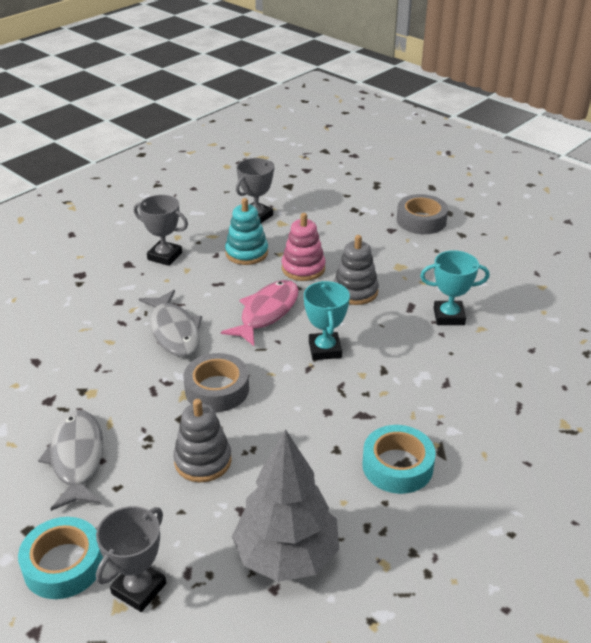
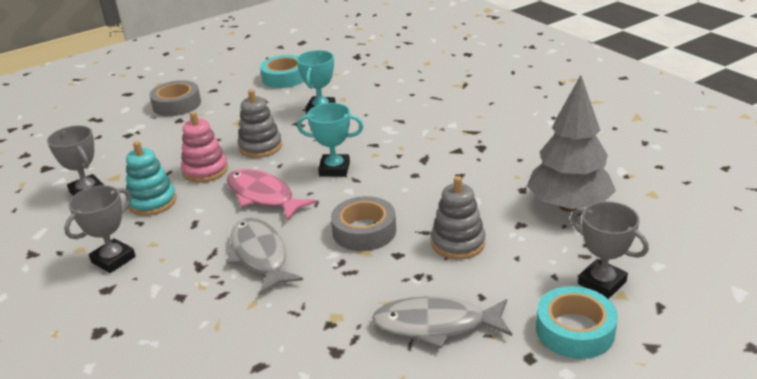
camera: 75 degrees left, 5 degrees down
(174, 331) = (260, 255): grey fish -> grey fish turned 105 degrees counterclockwise
(397, 466) = (484, 150): turquoise tape -> turquoise tape (284, 77)

